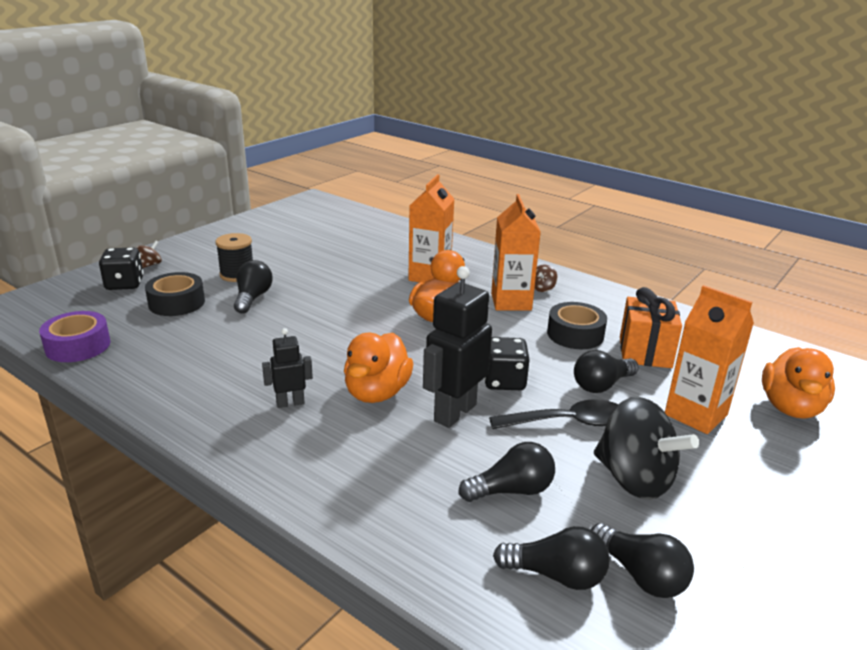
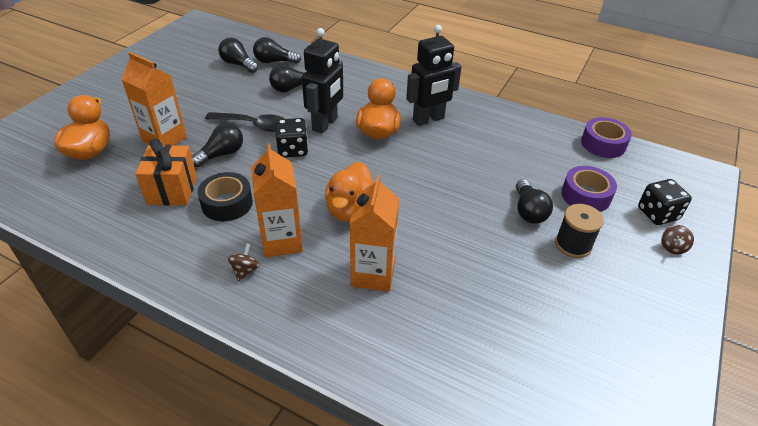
camera: 170 degrees right, 15 degrees up
(176, 303) = (585, 195): black tape -> purple tape
(290, 403) = (428, 119): black robot -> black robot, size x1.85
(567, 422) = (253, 125): black spoon -> black spoon turned 150 degrees counterclockwise
(634, 479) = (224, 98): black spinning top -> none

